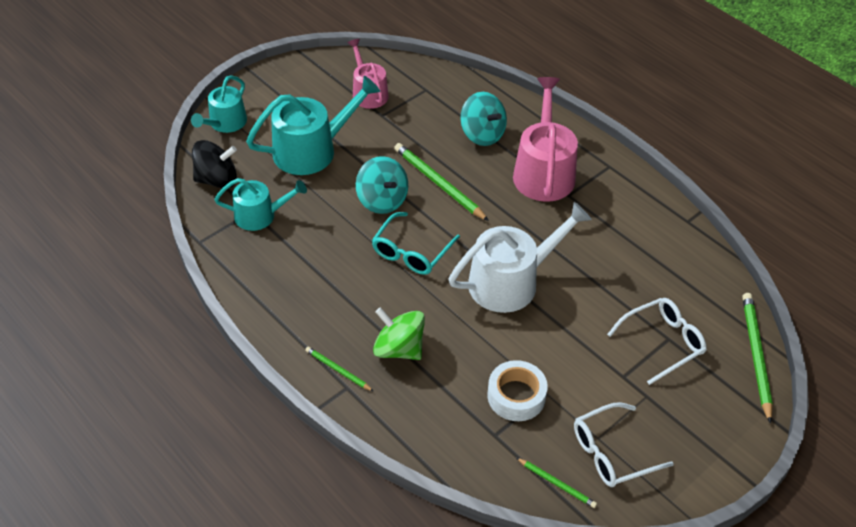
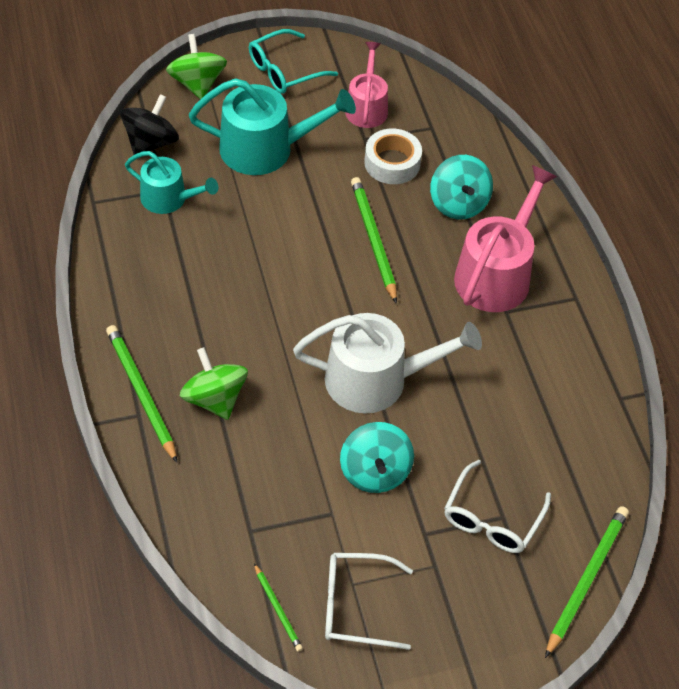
camera: 25 degrees right, 5 degrees up
(217, 180) = (151, 143): black spinning top -> black spinning top turned 75 degrees counterclockwise
(225, 123) = (197, 83): turquoise watering can -> green spinning top
(338, 370) = (141, 393): green pencil -> green pencil, size x1.84
(382, 200) = (302, 234): turquoise spinning top -> turquoise spinning top (375, 472)
(412, 251) = (295, 302): turquoise glasses -> turquoise glasses (285, 70)
(516, 396) = (298, 502): white tape -> white tape (392, 163)
(662, 343) = (492, 518): white glasses -> white glasses turned 120 degrees clockwise

